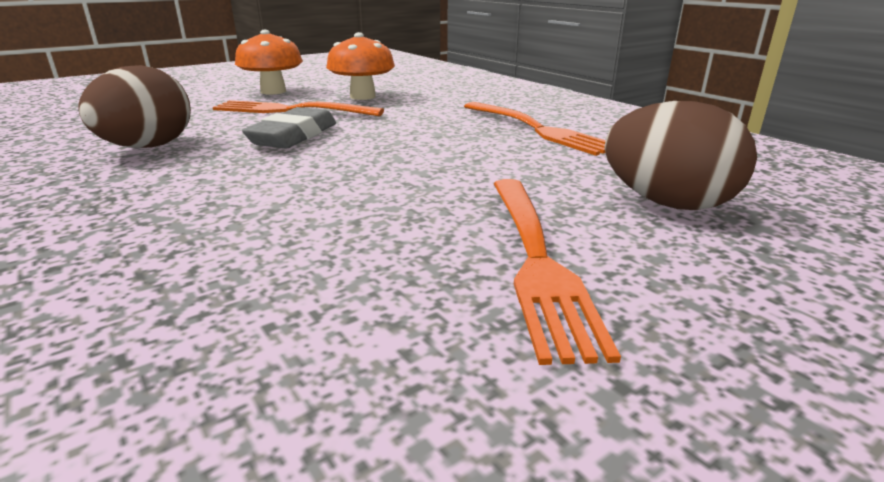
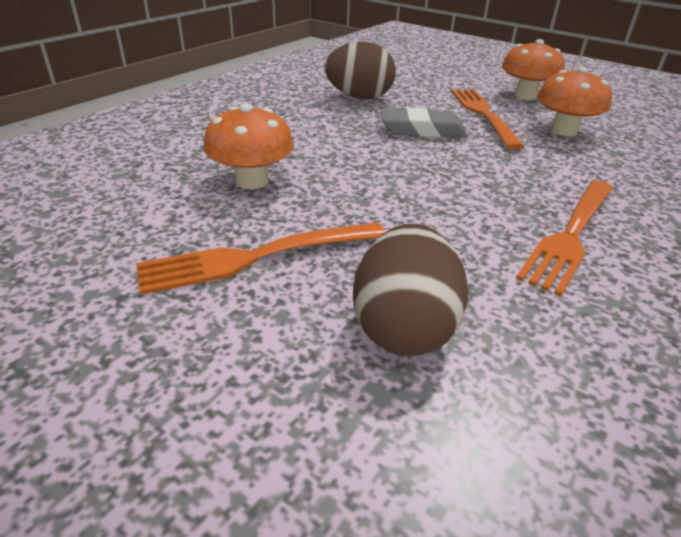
camera: 70 degrees right, 10 degrees up
(325, 243) = (252, 181): none -> orange mushroom

